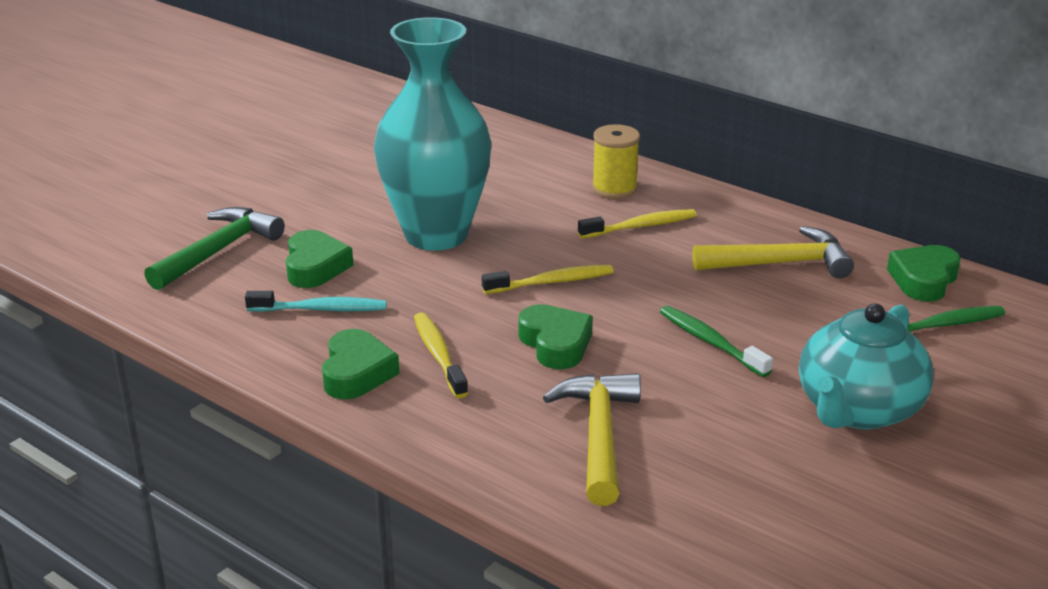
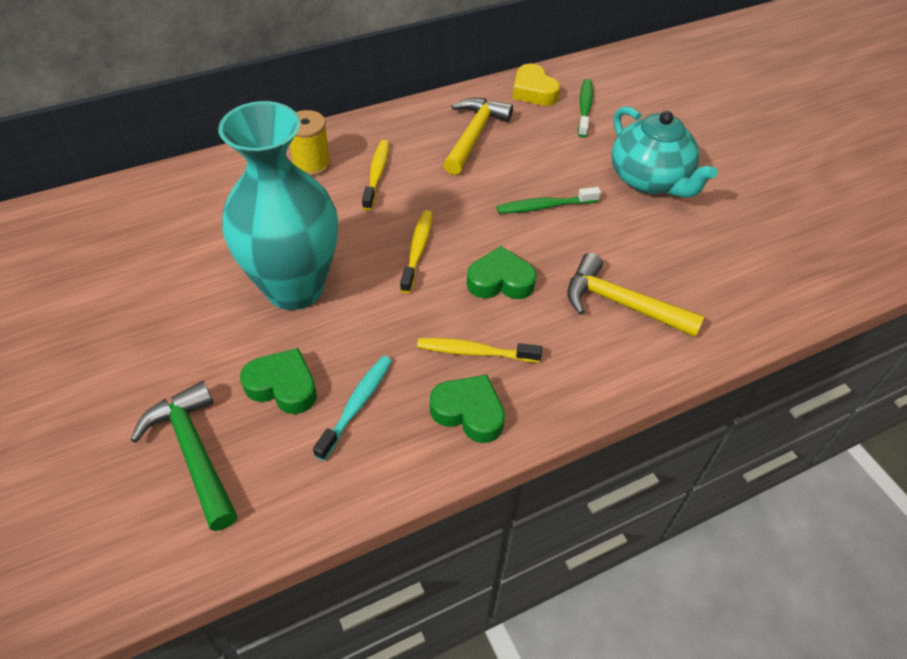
camera: 65 degrees left, 20 degrees up
(923, 280) = (533, 91): green heart -> yellow heart

